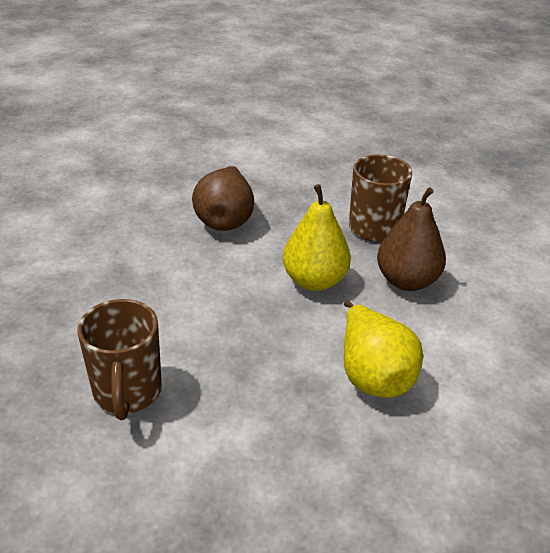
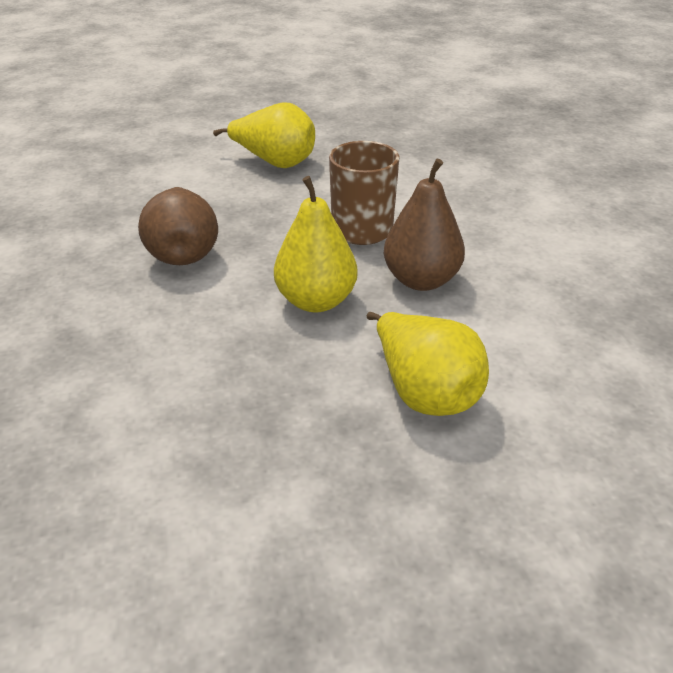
camera: 15 degrees left, 0 degrees up
(127, 392) = (125, 486): brown mug -> none
(324, 154) = (275, 162): none -> yellow pear

